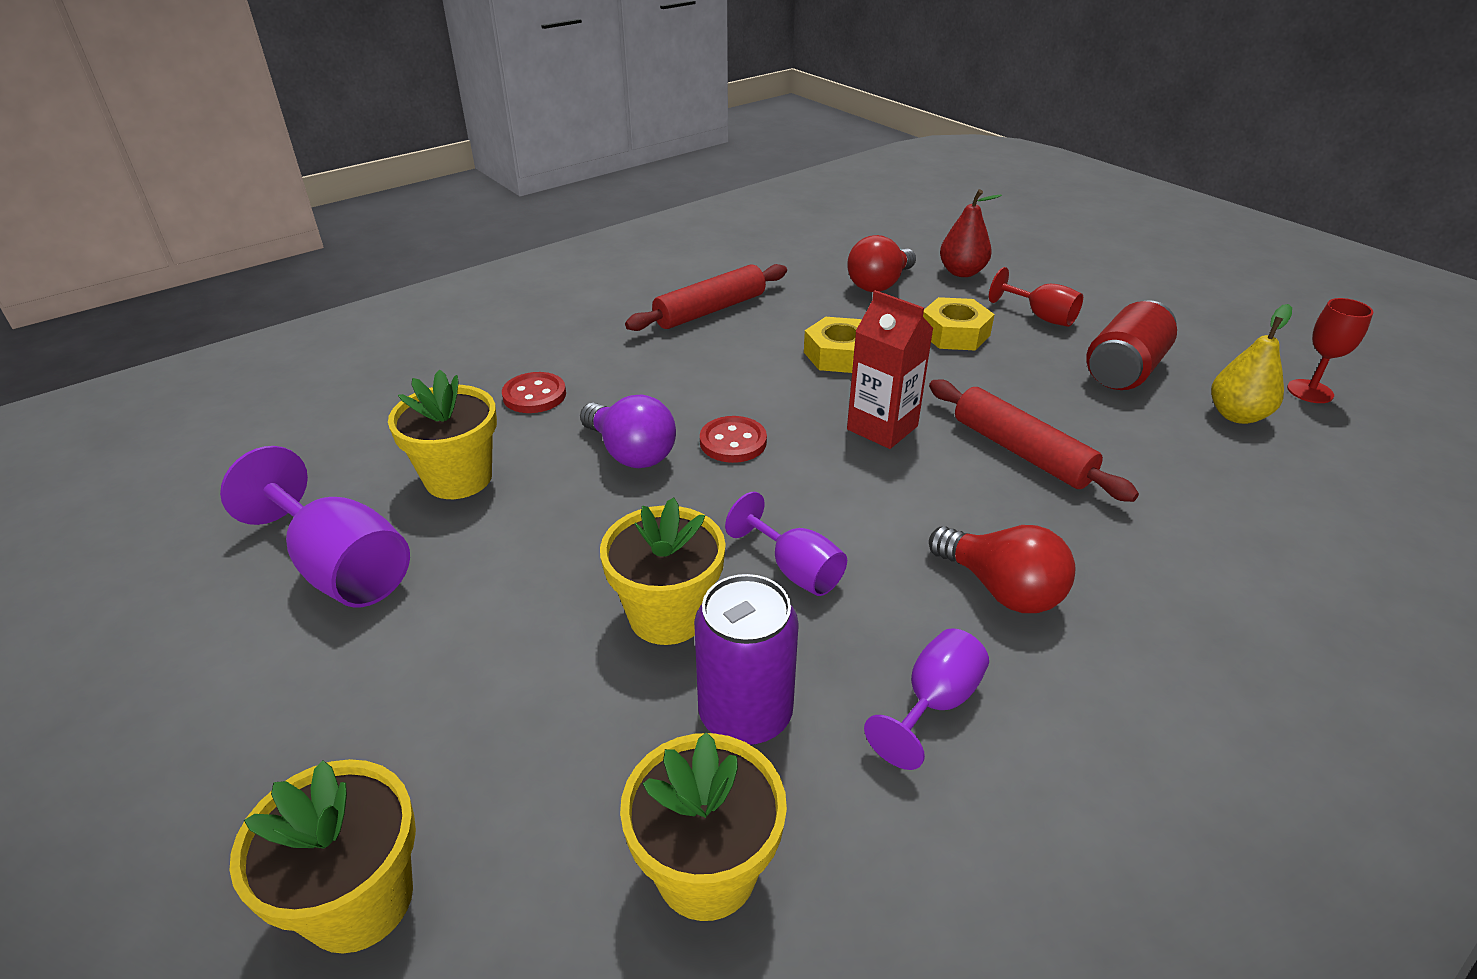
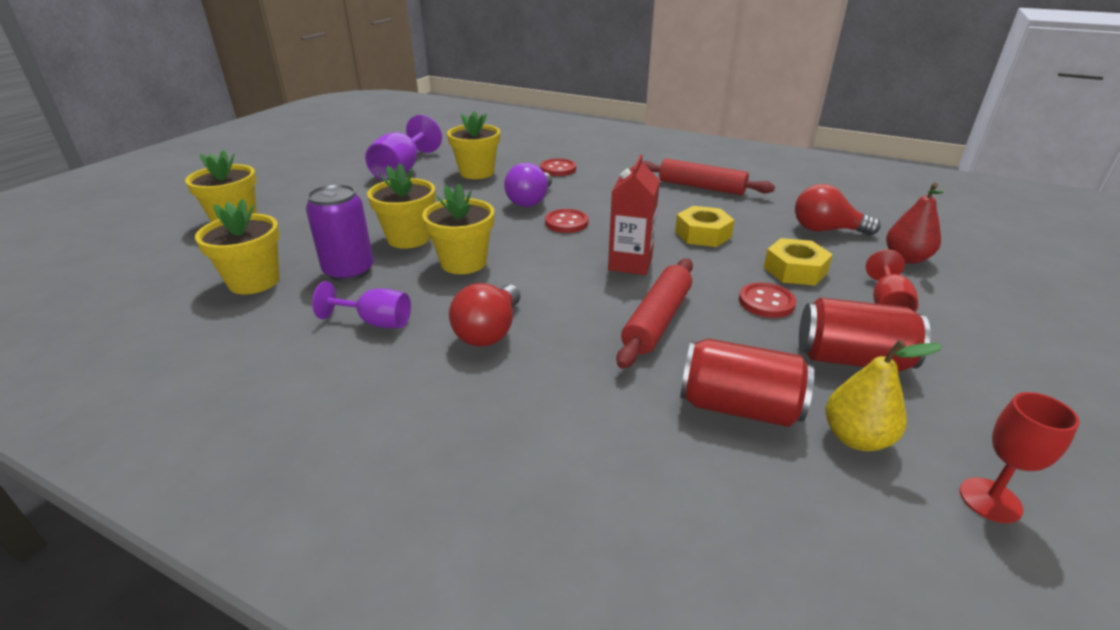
camera: 65 degrees right, 5 degrees down
(795, 570) = (463, 263): purple goblet -> yellow flower pot
(1011, 374) = (766, 302): none -> red button
(1187, 457) = (739, 407): none -> red can

